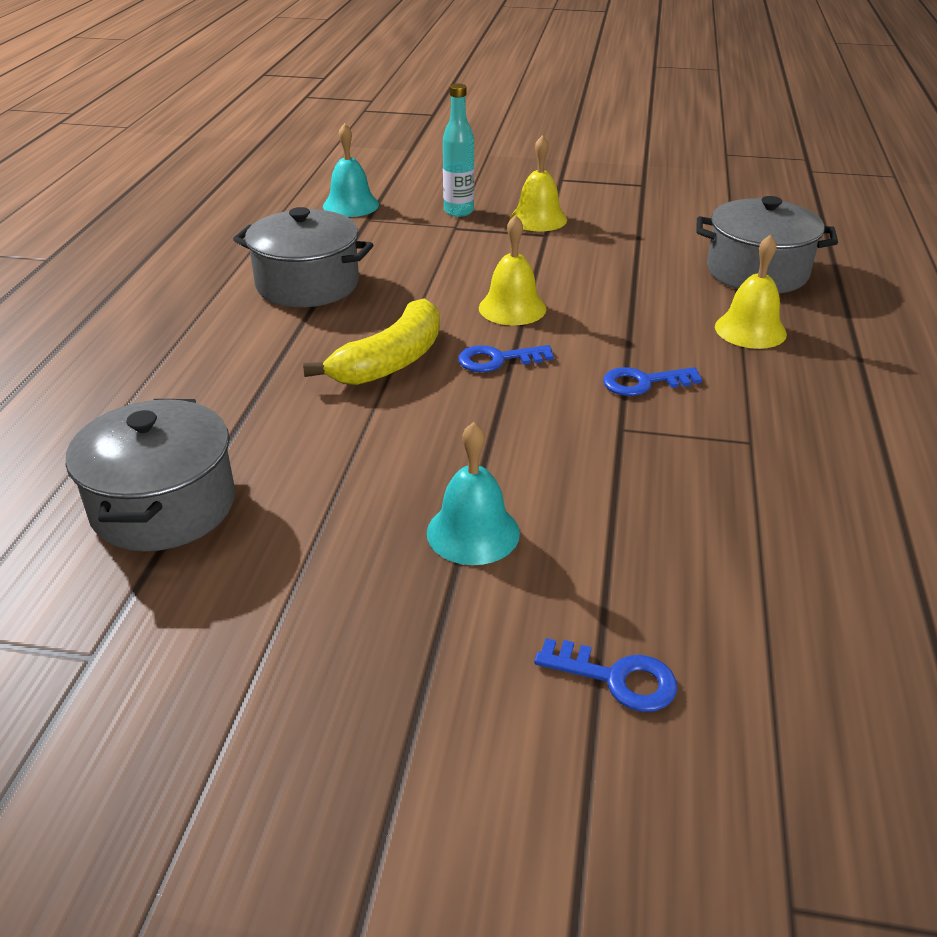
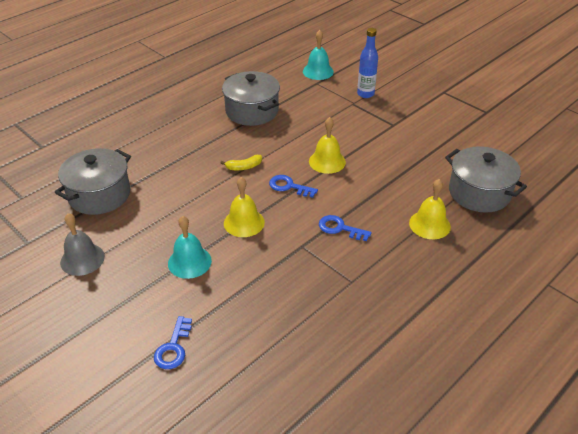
camera: 35 degrees right, 5 degrees up
(257, 627) = (82, 259): none -> grey bell
(391, 361) = (244, 167): yellow banana -> yellow banana, size x0.49
(458, 211) = (365, 94): turquoise bottle -> blue bottle
(538, 219) = (400, 113): yellow bell -> yellow bell (244, 222)
(616, 678) = (173, 348): blue key -> blue key turned 45 degrees clockwise

